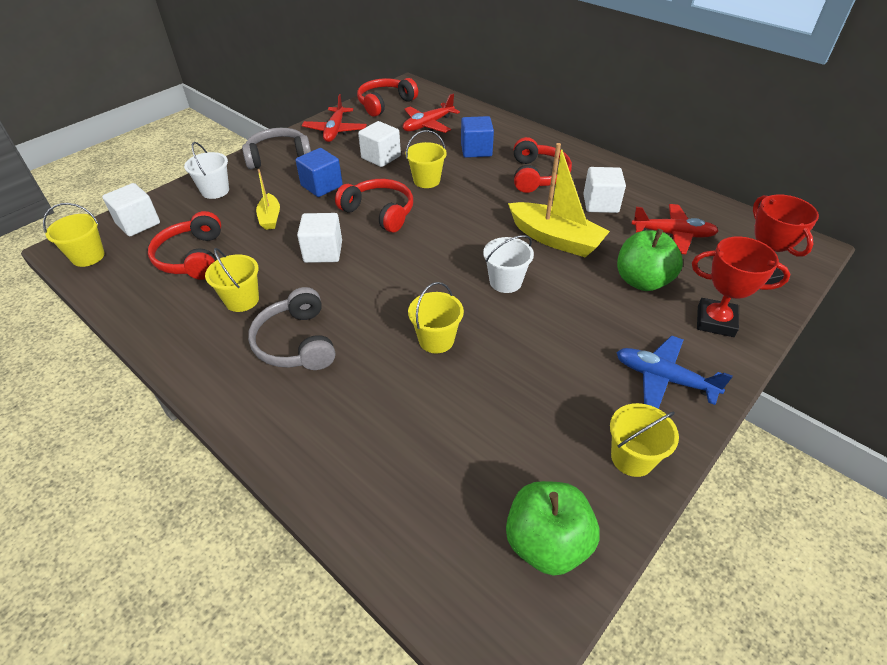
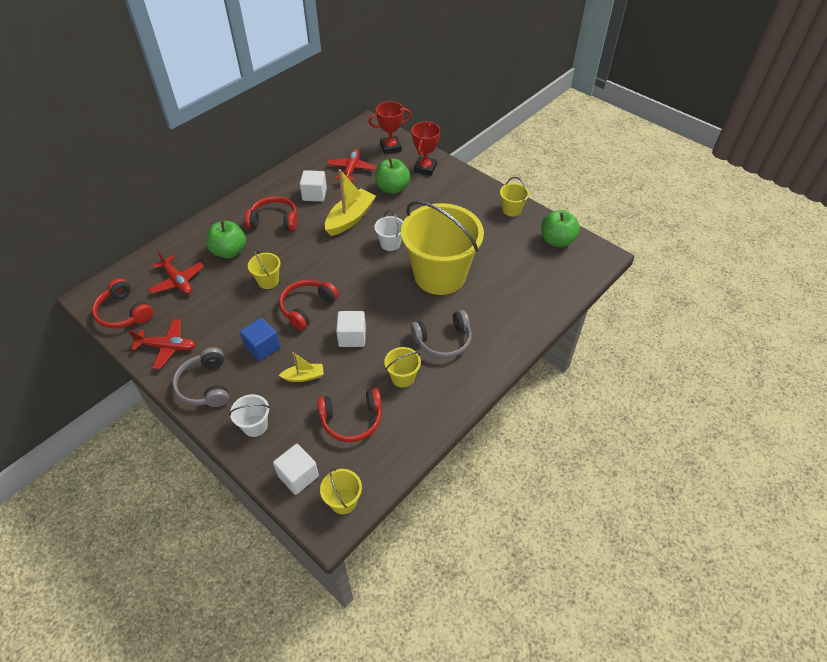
camera: 90 degrees left, 5 degrees up
(381, 157) = (225, 311): white cube -> none
(436, 340) = (440, 275): yellow bucket -> yellow bucket, size x2.47
(476, 150) = (229, 251): blue cube -> green apple
(663, 378) = (464, 192): blue plane -> none

